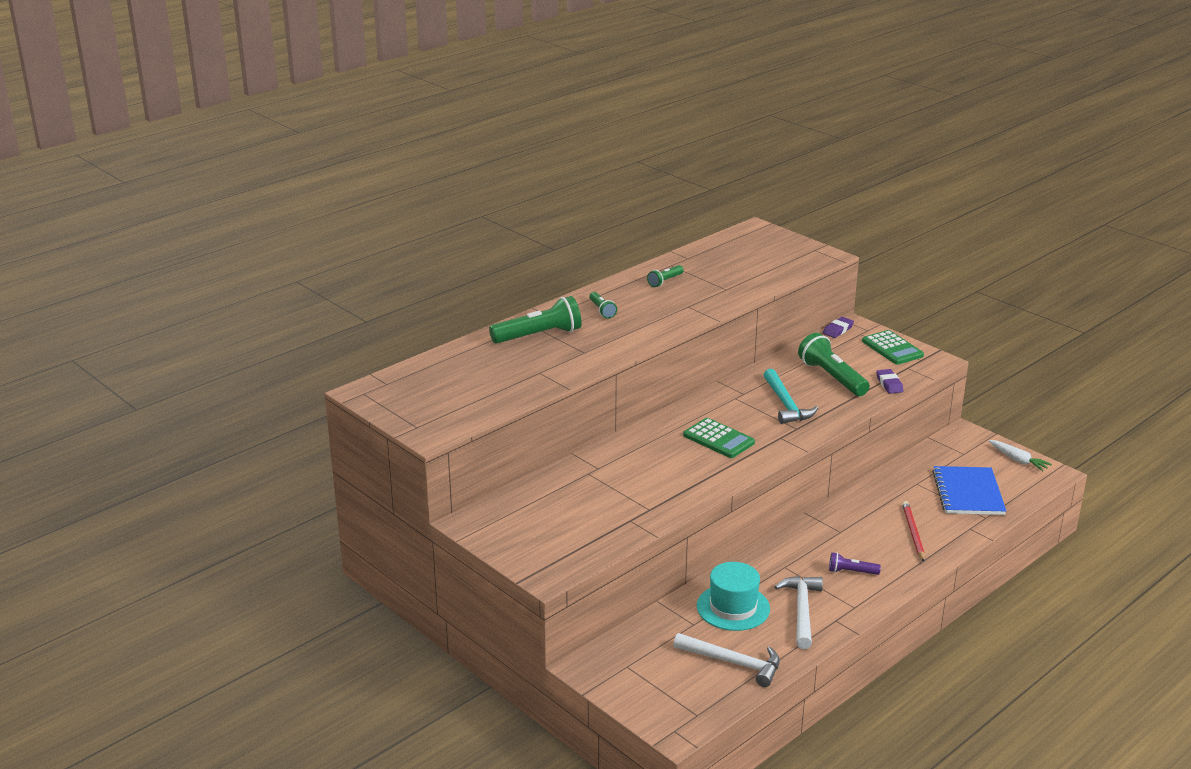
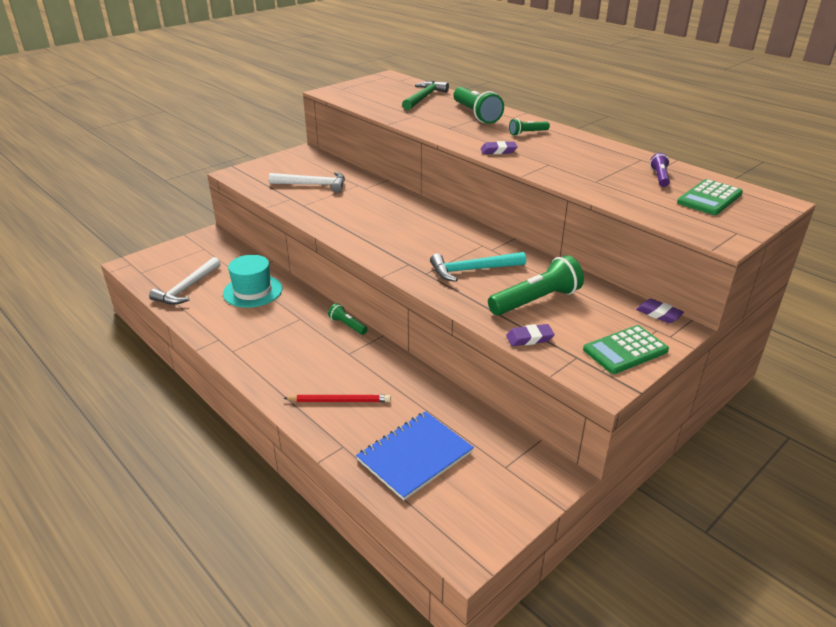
camera: 90 degrees right, 5 degrees up
(469, 366) = (424, 97): none -> green hammer
(655, 328) = (498, 151): none -> purple eraser
(665, 281) = (600, 156): green flashlight -> green flashlight (347, 325)
(718, 439) = (406, 234): green calculator -> green calculator (709, 198)
(802, 611) = (237, 323): white hammer -> white hammer (313, 185)
(851, 572) = (283, 354): purple flashlight -> purple flashlight (659, 177)
(968, 493) = (415, 456): blue notebook -> blue notebook turned 45 degrees counterclockwise
(1018, 460) = (495, 520): white carrot -> none

